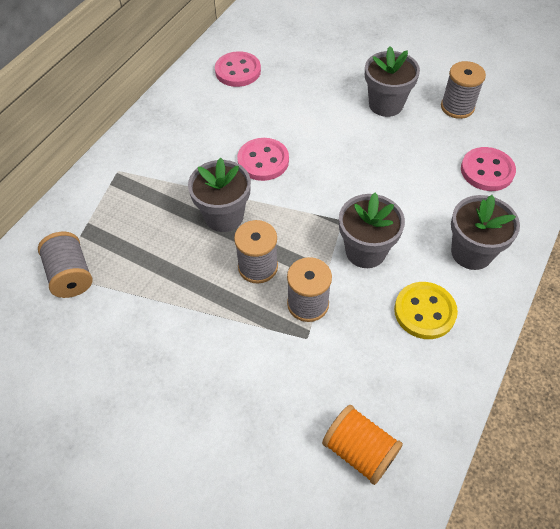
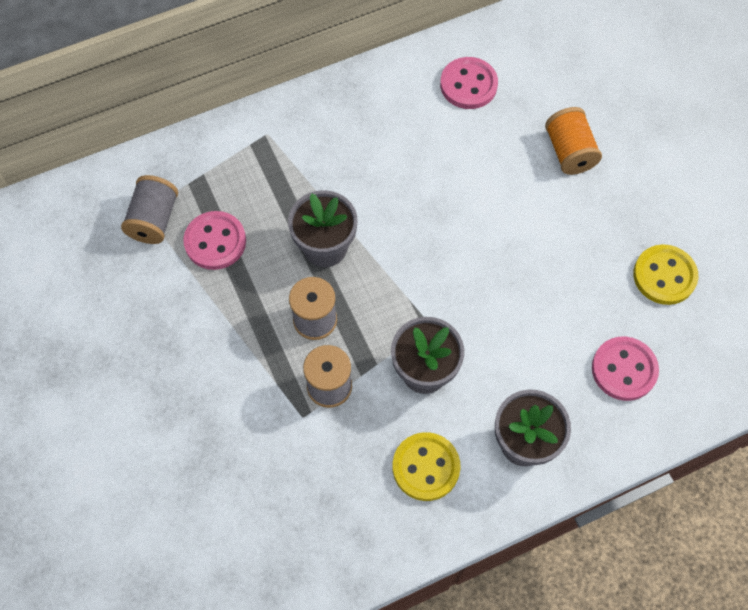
camera: 35 degrees right, 10 degrees up
(263, 161) = (408, 210): pink button -> pink button (215, 242)
(359, 451) = (265, 543): orange spool -> orange spool (569, 152)
(386, 104) = (589, 223): grey flower pot -> none
(457, 107) = (664, 276): grey spool -> yellow button

